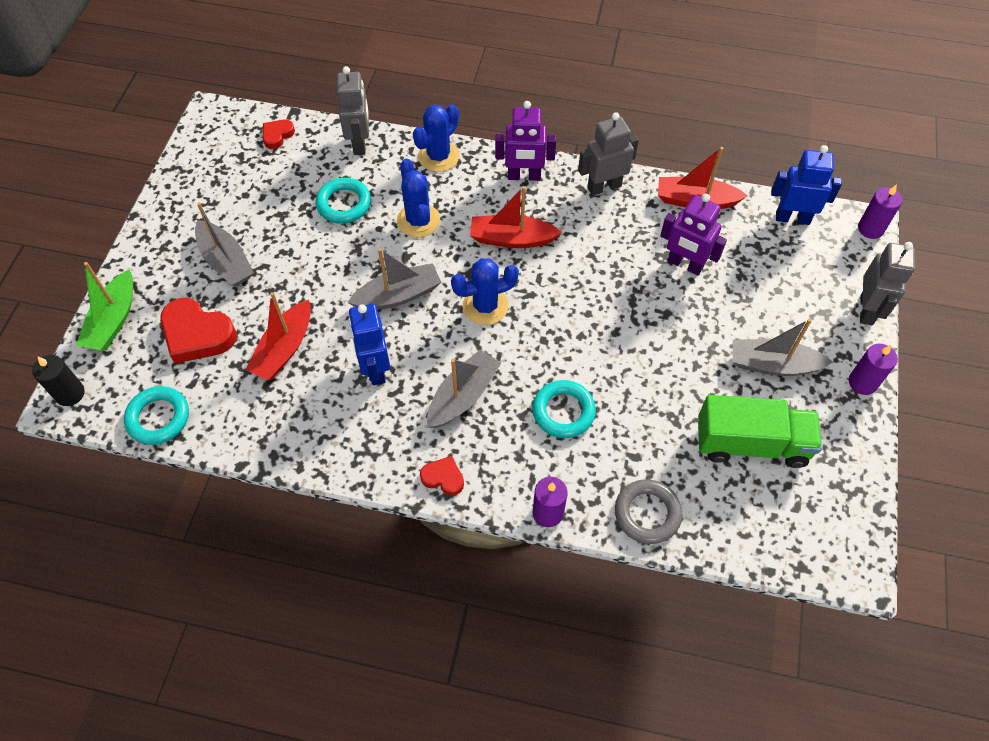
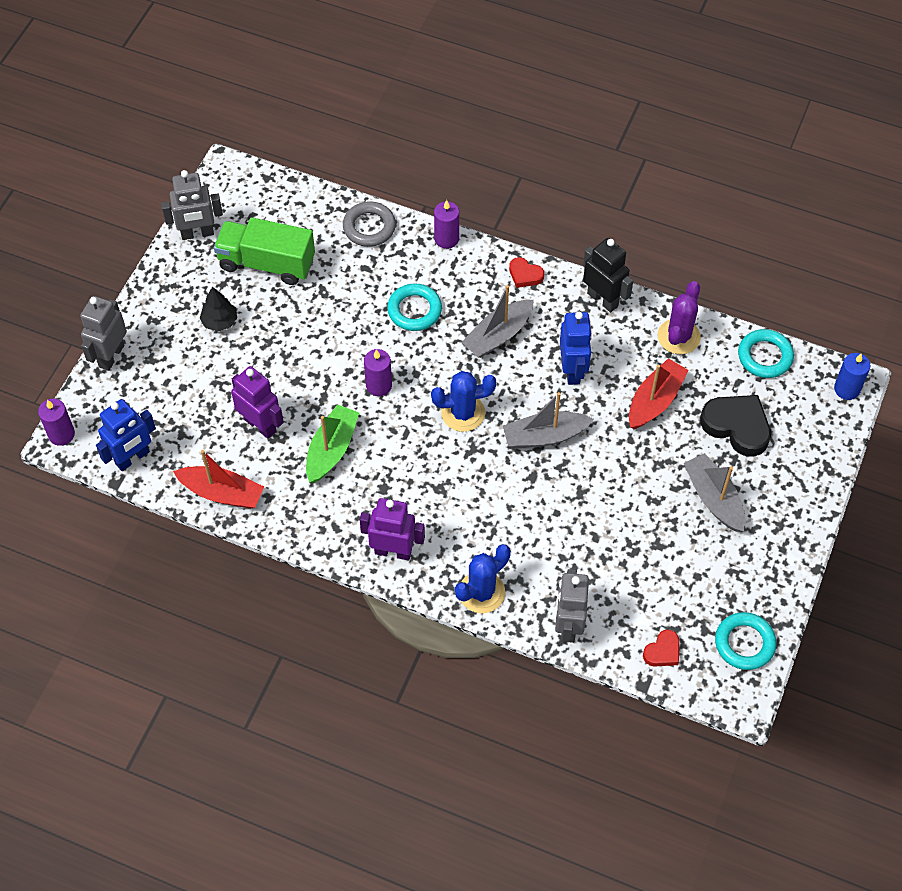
camera: 170 degrees left, 0 degrees up
(70, 393) = (847, 389): black candle -> blue candle
(113, 320) = (818, 452): green boat -> green boat (332, 449)
(197, 334) = (737, 426): red heart -> black heart
(257, 426) = (678, 337): none -> purple cactus
(344, 204) = (591, 547): turquoise ring -> turquoise ring (744, 643)
(347, 460) = (603, 299): none -> black robot
(418, 220) = (514, 515): blue cactus -> none
(511, 239) = (423, 479): red boat -> none
(604, 187) = (311, 525): grey robot -> grey robot (197, 233)
(773, 364) = (220, 321): grey boat -> black tree
(792, 218) = (132, 458): blue robot -> blue robot turned 60 degrees counterclockwise
(862, 382) = (150, 295): purple candle -> purple candle (379, 385)

